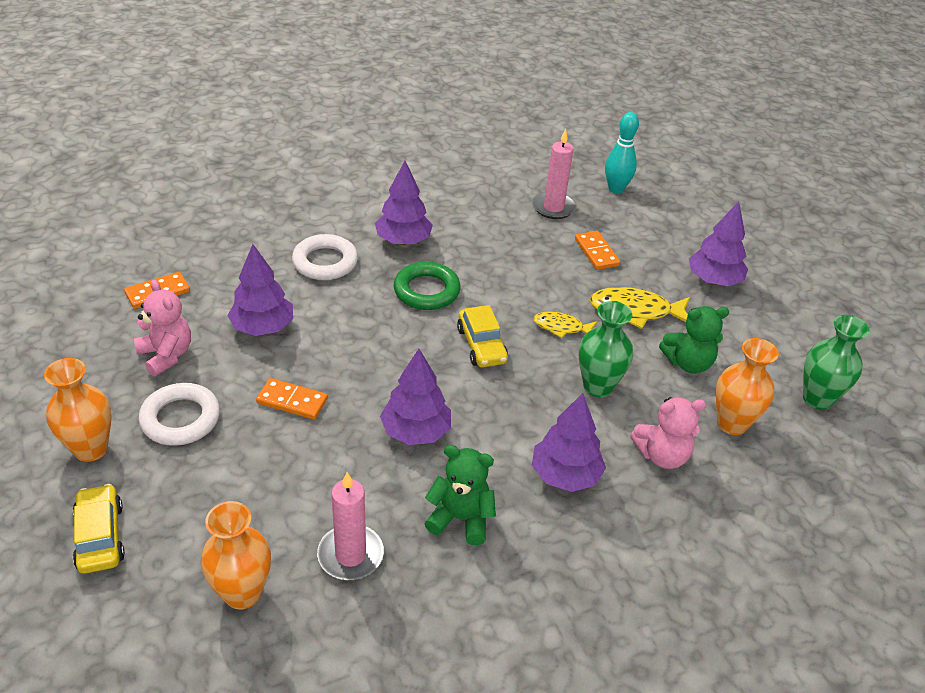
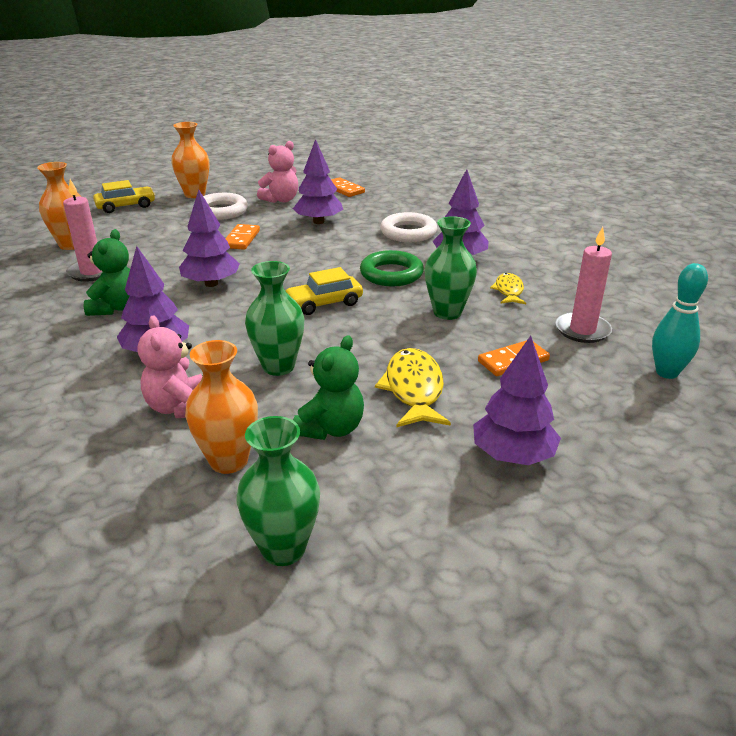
camera: 85 degrees right, 10 degrees down
(513, 270) = (447, 312): none -> green vase
(561, 327) = (365, 343): yellow fish -> yellow fish (508, 291)
(688, 363) = (331, 428): green teddy bear -> green teddy bear turned 135 degrees counterclockwise

